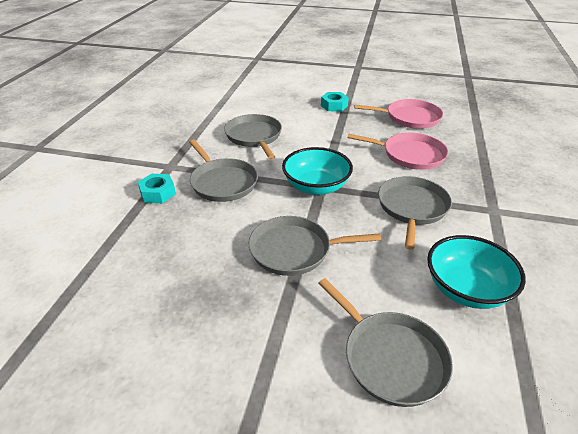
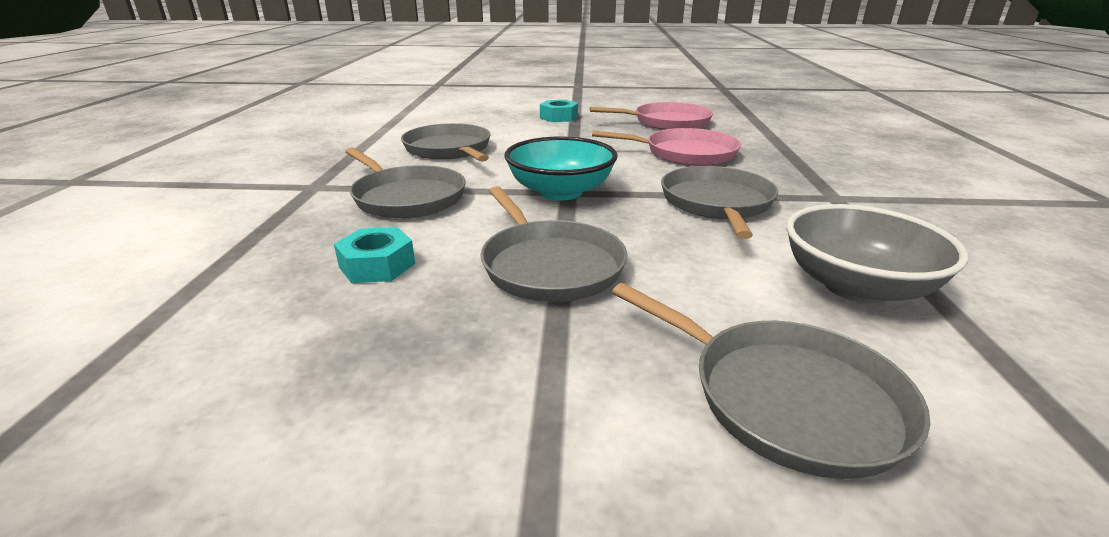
camera: 10 degrees left, 10 degrees down
(158, 193) = (293, 217): turquoise nut -> turquoise nut (377, 265)
(294, 250) = (549, 265): grey pan -> grey pan turned 105 degrees counterclockwise
(466, 289) = (856, 286): turquoise bowl -> grey bowl

